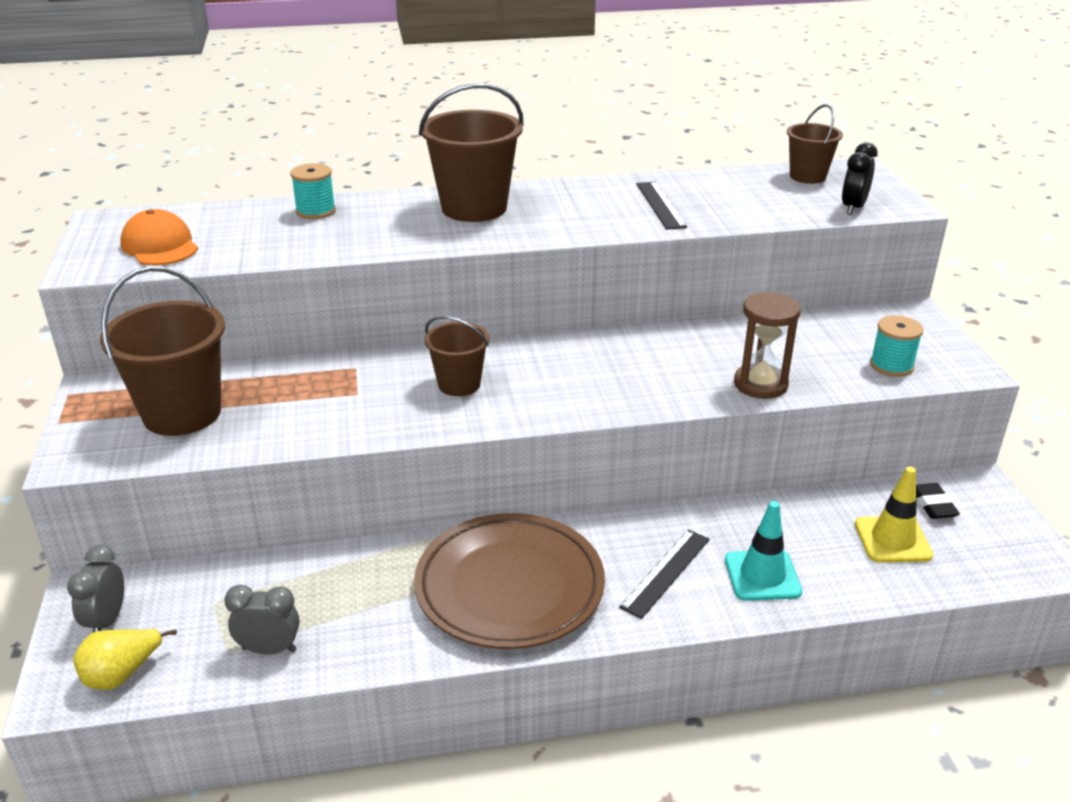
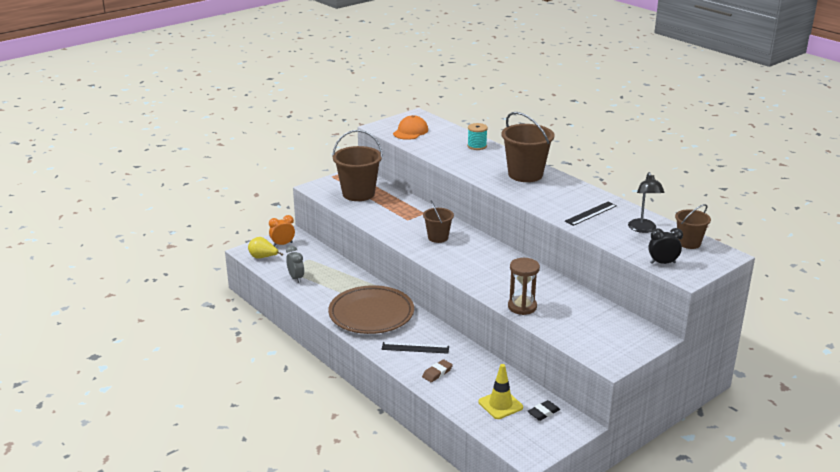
camera: 60 degrees right, 5 degrees down
(107, 621) = (282, 244): grey clock -> orange clock
(743, 189) = (643, 229): none -> black lamp
(762, 576) = (437, 373): turquoise traffic cone -> brown eraser
(891, 365) = (585, 339): turquoise spool -> none

